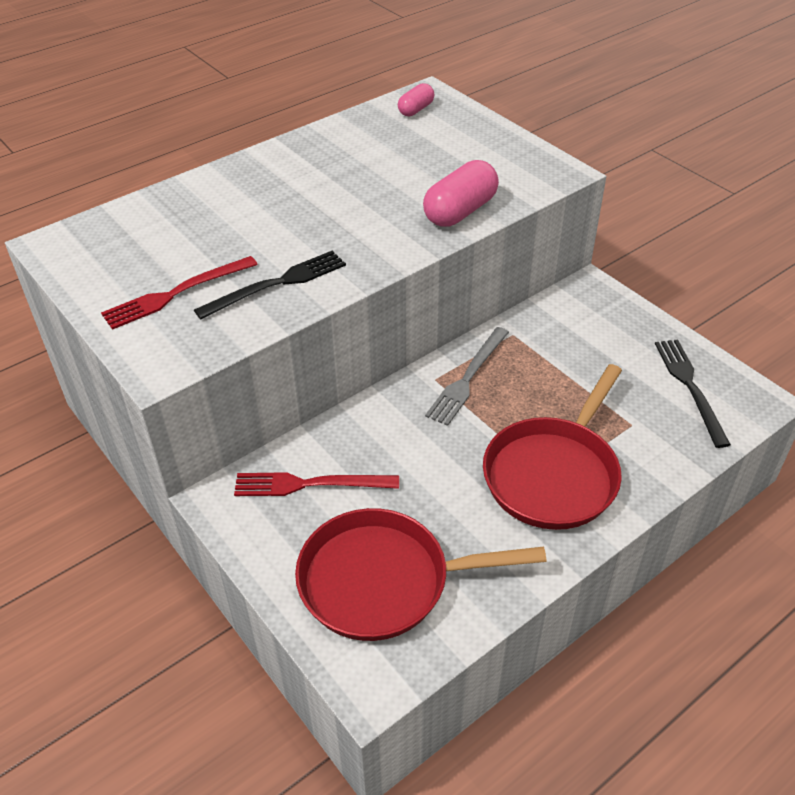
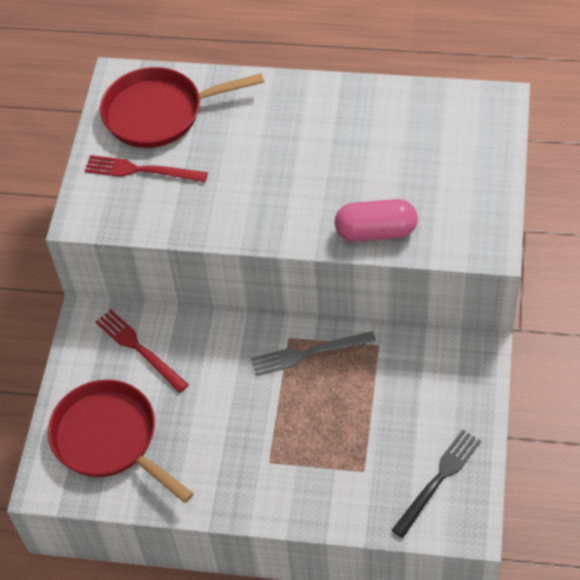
camera: 50 degrees right, 10 degrees up
(277, 284) = (200, 206): black fork -> none
(416, 110) = (469, 112): pink capsule -> none
(553, 474) = (274, 460): red pan -> red pan (159, 113)

